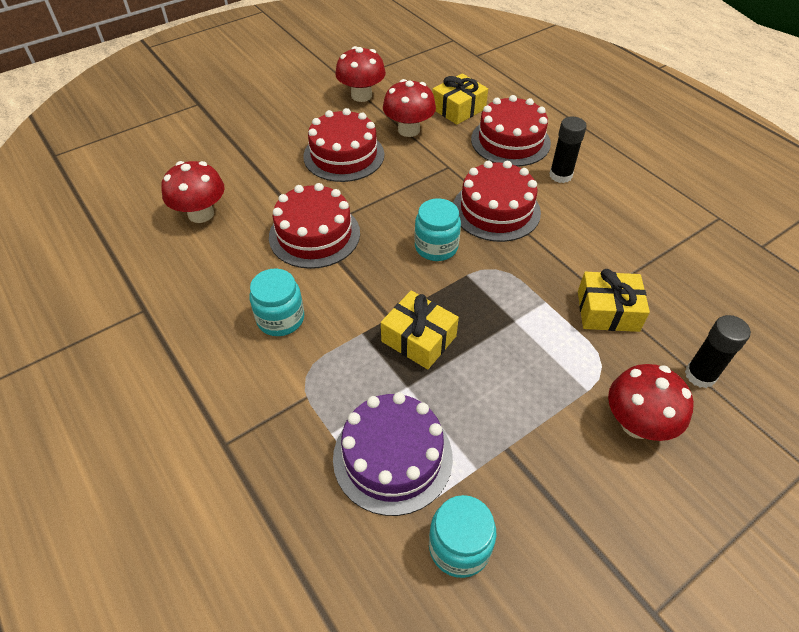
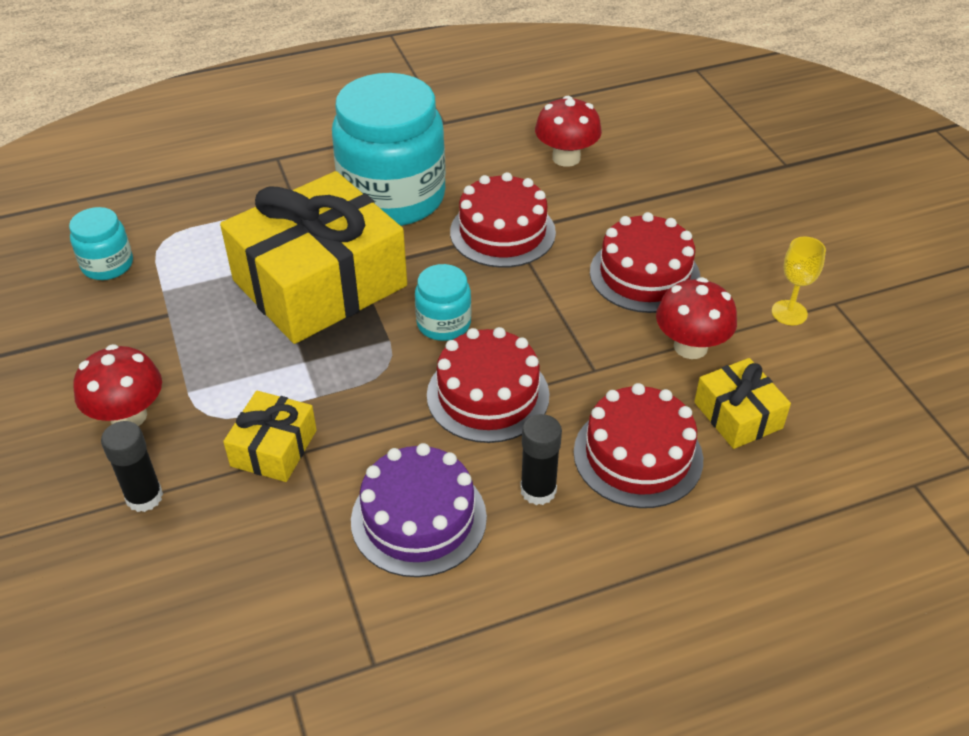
camera: 105 degrees right, 5 degrees down
(280, 319) = (393, 197): turquoise jar -> turquoise jar, size x2.18
(361, 95) = (789, 313): red mushroom -> yellow goblet
(392, 457) = (206, 243): purple cake -> purple cake (418, 518)
(418, 339) = (320, 283): yellow gift -> yellow gift, size x2.19

